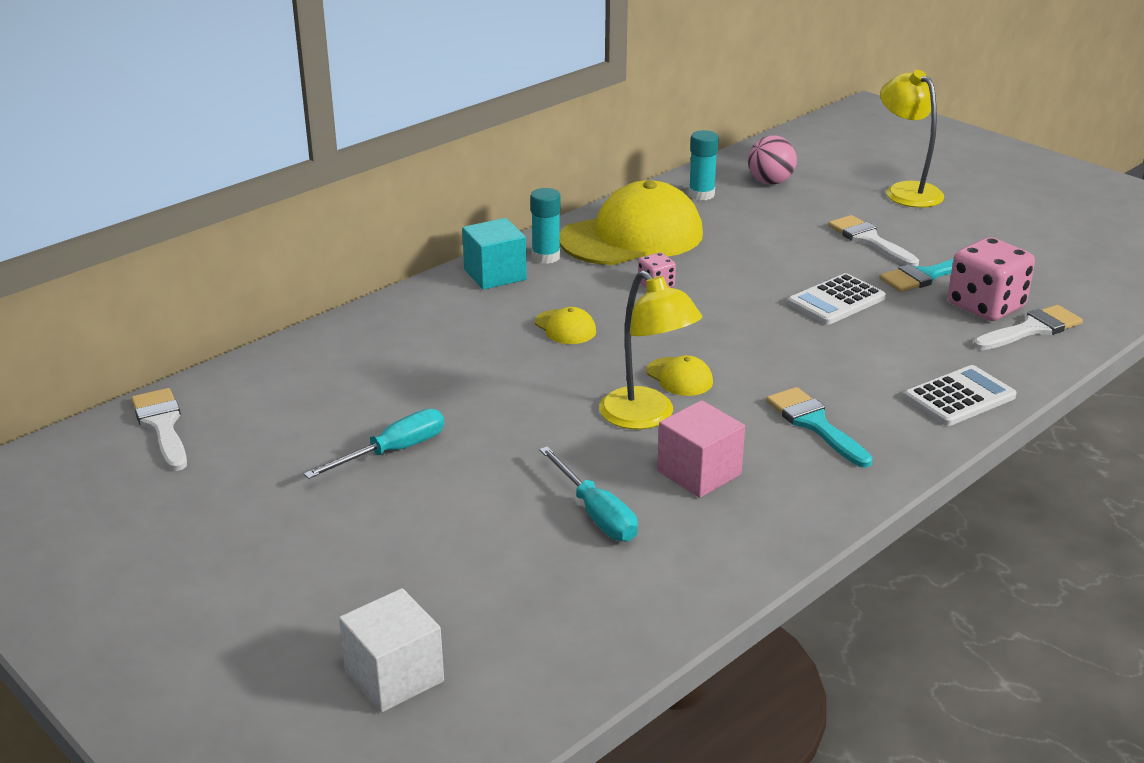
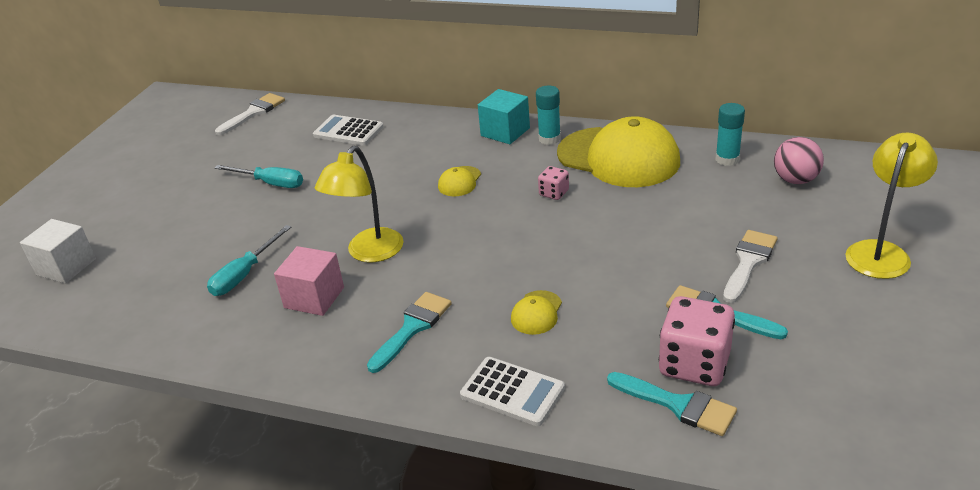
camera: 65 degrees right, 5 degrees up
(679, 377) = (431, 248): yellow cap -> yellow cap (536, 313)
(836, 301) = (616, 279): white calculator -> white calculator (348, 131)
(1031, 329) = (678, 405): white brush -> turquoise brush

